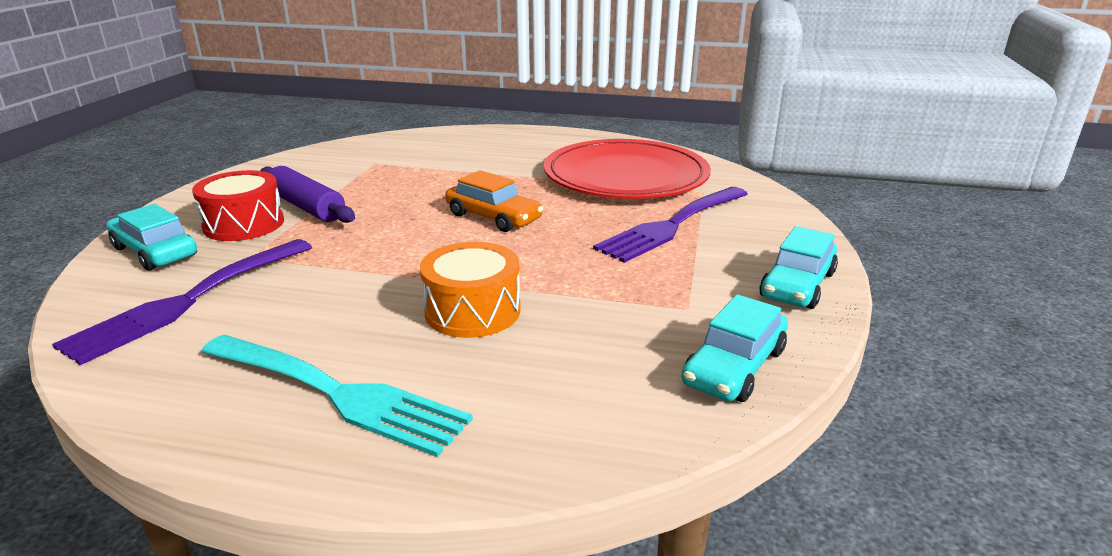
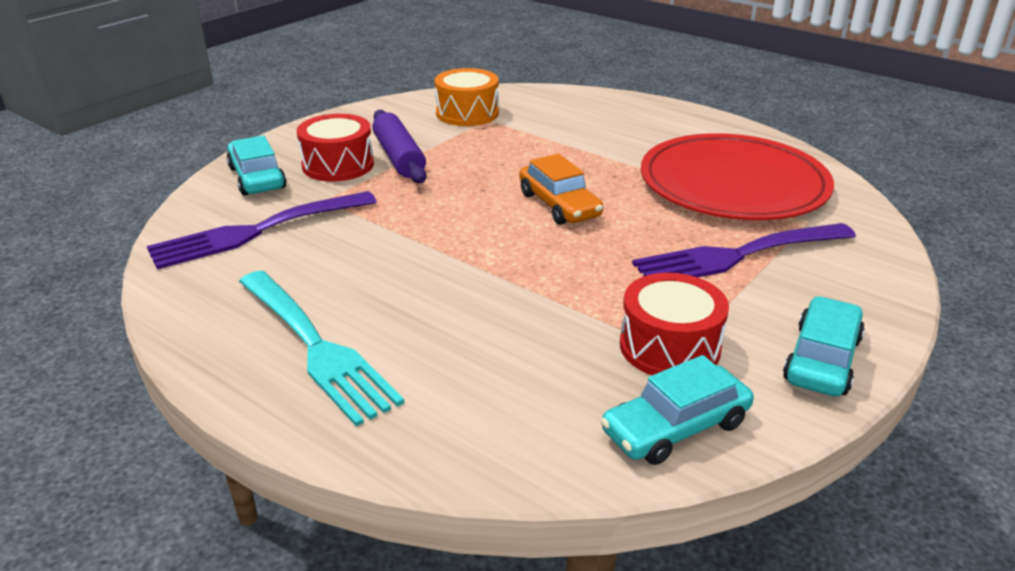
camera: 25 degrees right, 5 degrees up
(472, 311) = (472, 301): orange drum -> orange drum (467, 113)
(676, 305) = (669, 347): none -> red drum
(797, 285) = (822, 359): turquoise car -> turquoise car turned 150 degrees clockwise

